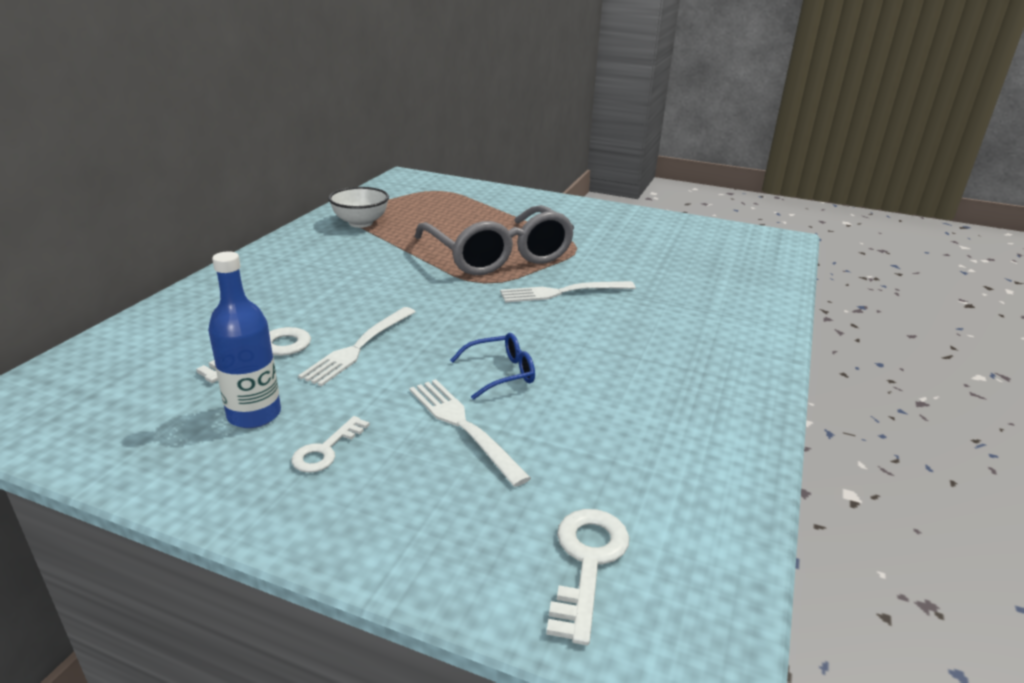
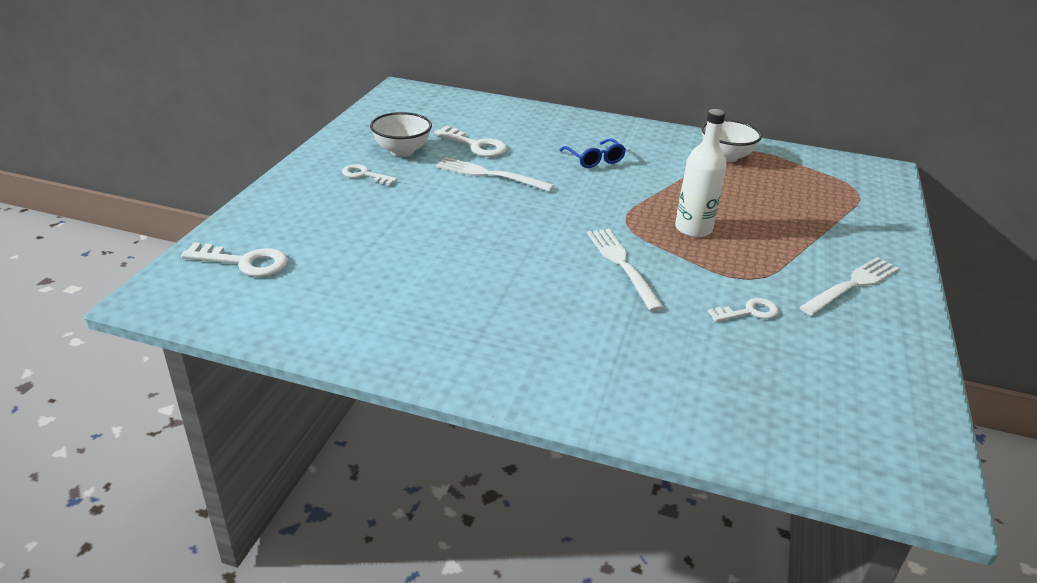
camera: 85 degrees right, 5 degrees up
(254, 414) = (402, 151): blue bottle -> white bowl
(462, 425) = (389, 218): white fork -> white fork (852, 284)
(498, 255) = (693, 229): grey glasses -> white bottle
(501, 373) = (460, 232): blue glasses -> blue glasses (594, 160)
(624, 254) = (749, 312): none -> white key

